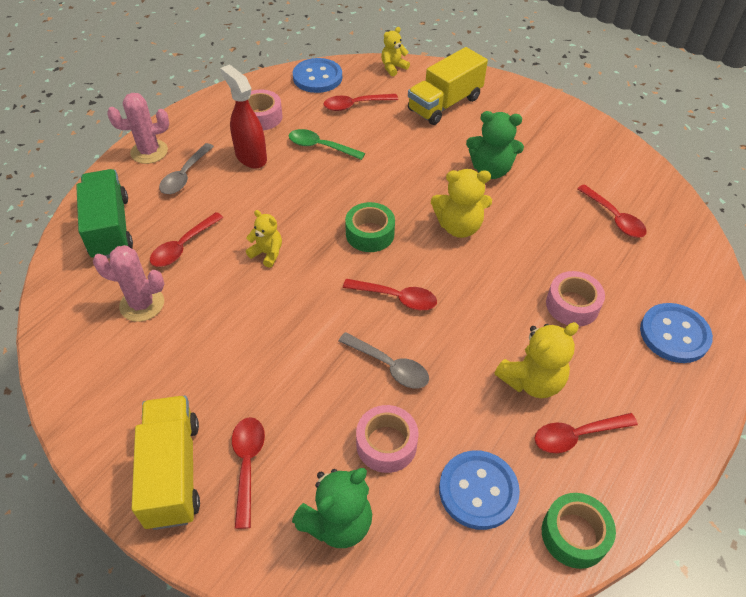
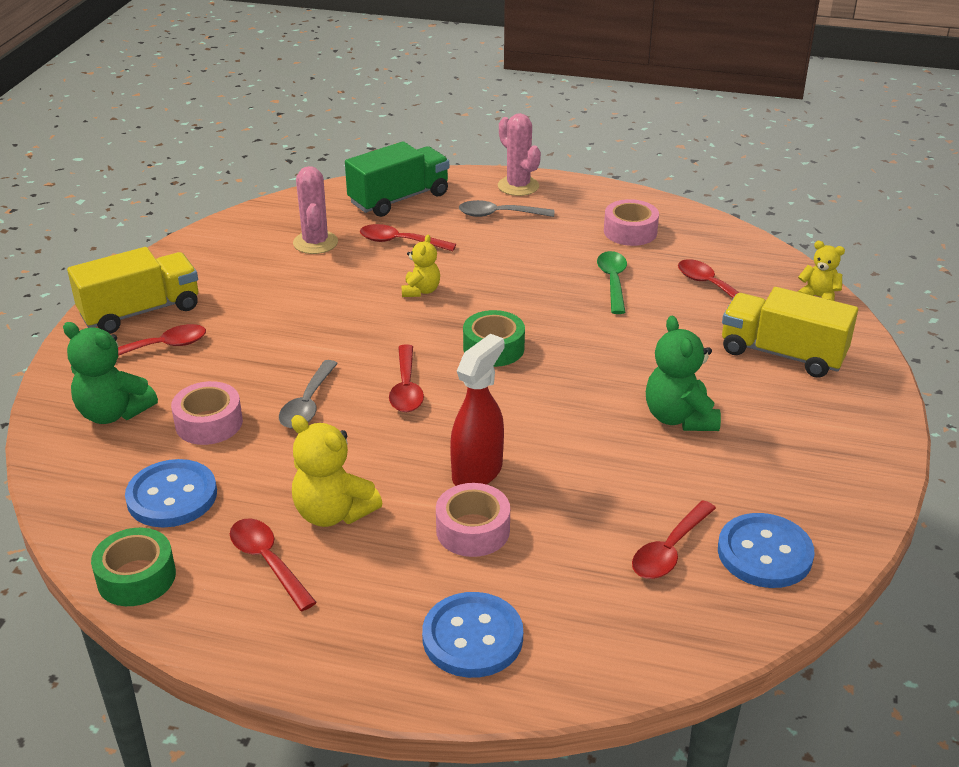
camera: 70 degrees right, 15 degrees down
(250, 157) = (558, 243): red spray bottle -> red spray bottle (477, 472)
(317, 77) = (738, 249): blue button -> blue button (764, 553)
(459, 226) = (551, 411): yellow teddy bear -> none

